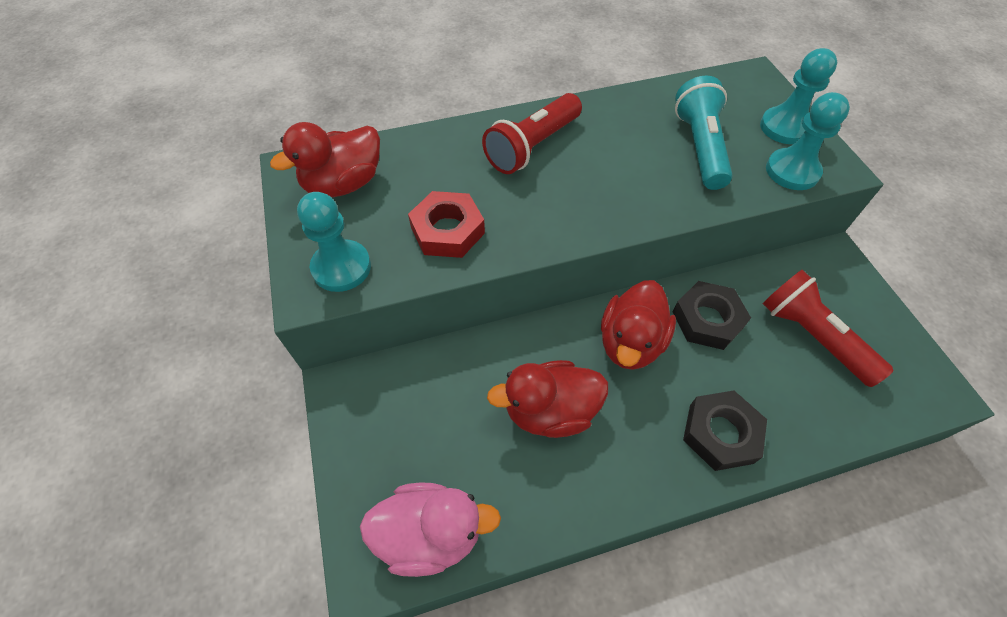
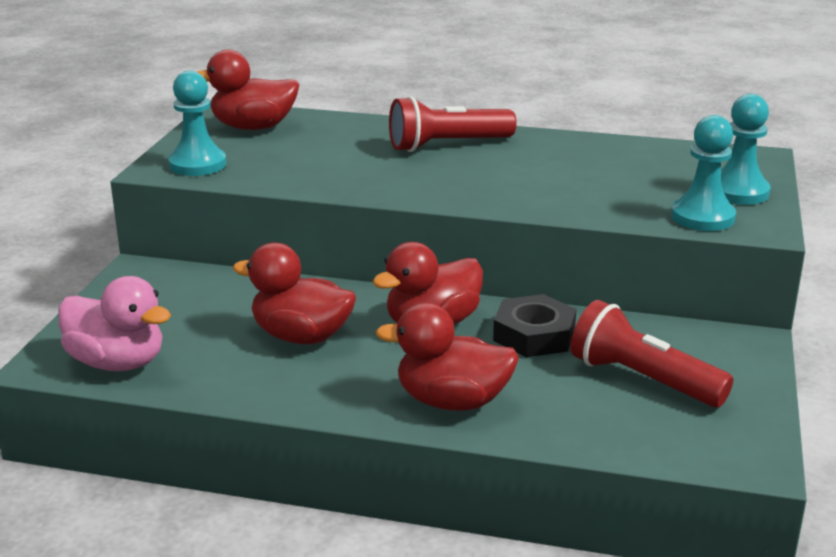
camera: 30 degrees right, 30 degrees down
(447, 230) = (307, 168): red nut -> none
(699, 147) = (620, 182): turquoise flashlight -> none
(720, 433) = (452, 401): black nut -> red duck
(812, 336) = (642, 379): red flashlight -> red flashlight turned 45 degrees counterclockwise

